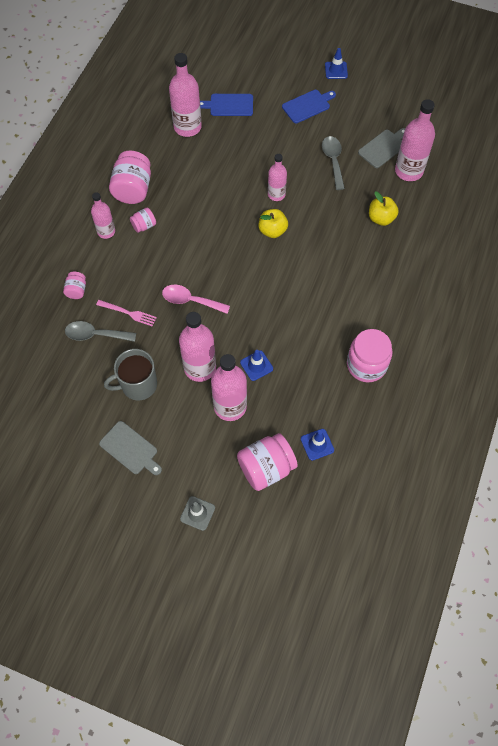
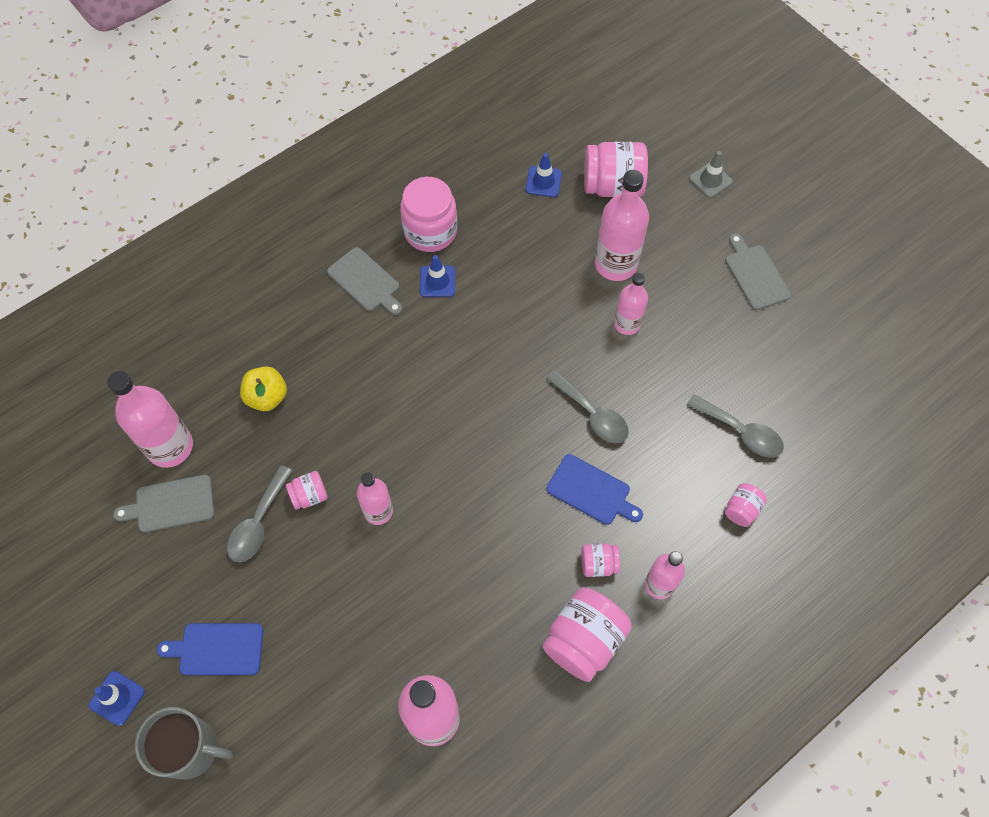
camera: 150 degrees left, 0 degrees up
(128, 313) = (683, 439): pink fork -> none
(138, 385) = (713, 341): grey mug -> grey mug (191, 749)
(190, 300) = (592, 414): pink spoon -> grey spoon
(200, 368) = (627, 324): pink bottle -> pink bottle, size x0.61
(229, 105) = (338, 726): blue cutting board -> blue cutting board (591, 491)
(256, 365) = (557, 293): blue traffic cone -> blue traffic cone (437, 281)
(272, 230) = (422, 457): yellow apple -> none
(317, 184) = (309, 495): none -> pink jar
(380, 310) = (365, 281): none -> grey cutting board

